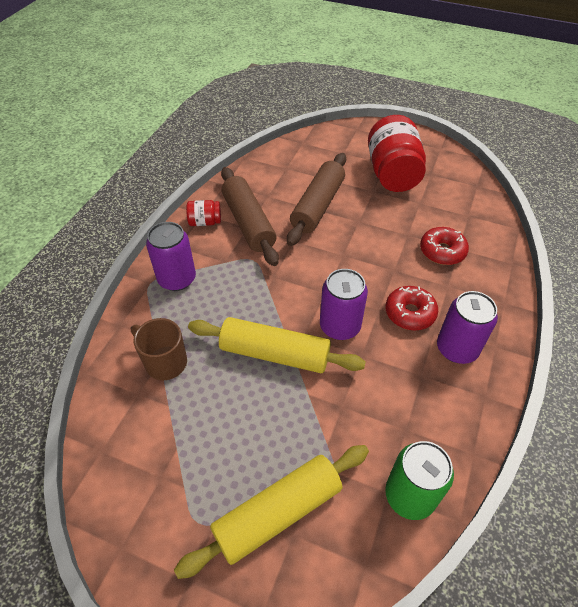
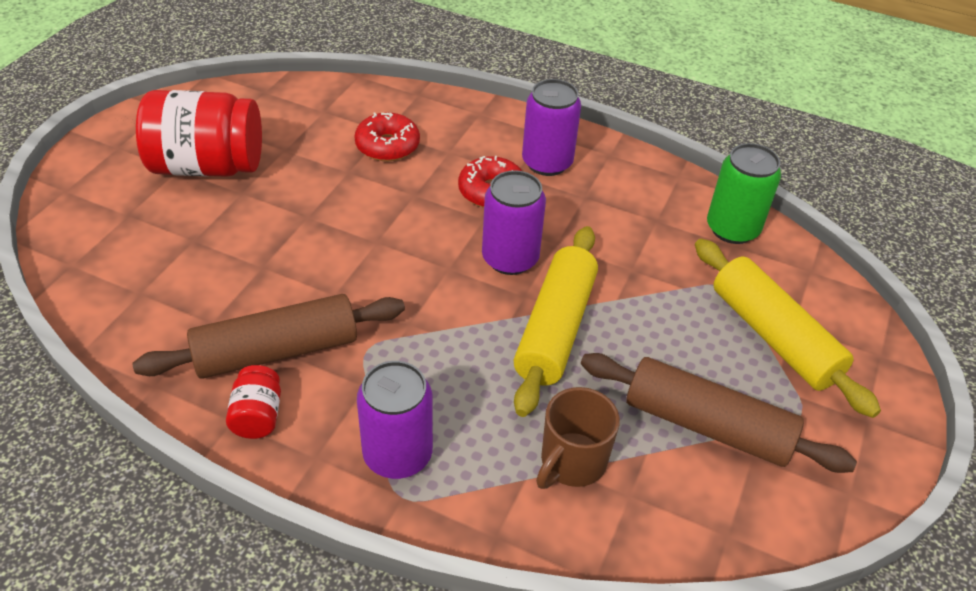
camera: 90 degrees left, 5 degrees down
(318, 206) = (259, 259): brown rolling pin -> brown rolling pin (707, 425)

